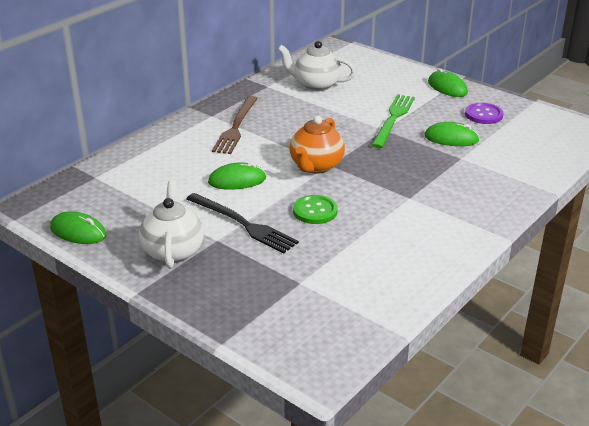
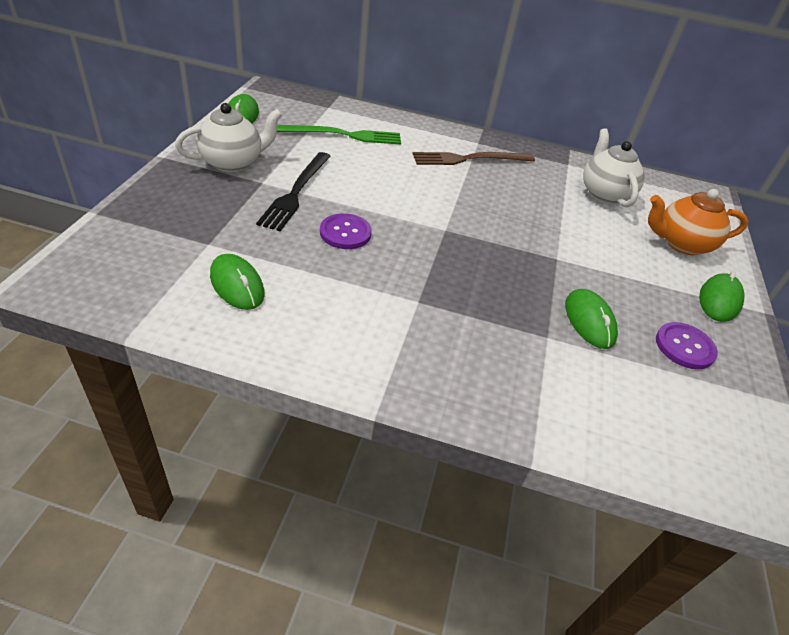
camera: 60 degrees right, 10 degrees up
(237, 180) = (371, 176): green mouse -> green mouse (237, 285)
(315, 211) = (345, 233): green button -> purple button
(316, 166) = (434, 220): orange teapot -> orange teapot (681, 244)
(393, 119) = (588, 262): green fork -> green fork (344, 135)

